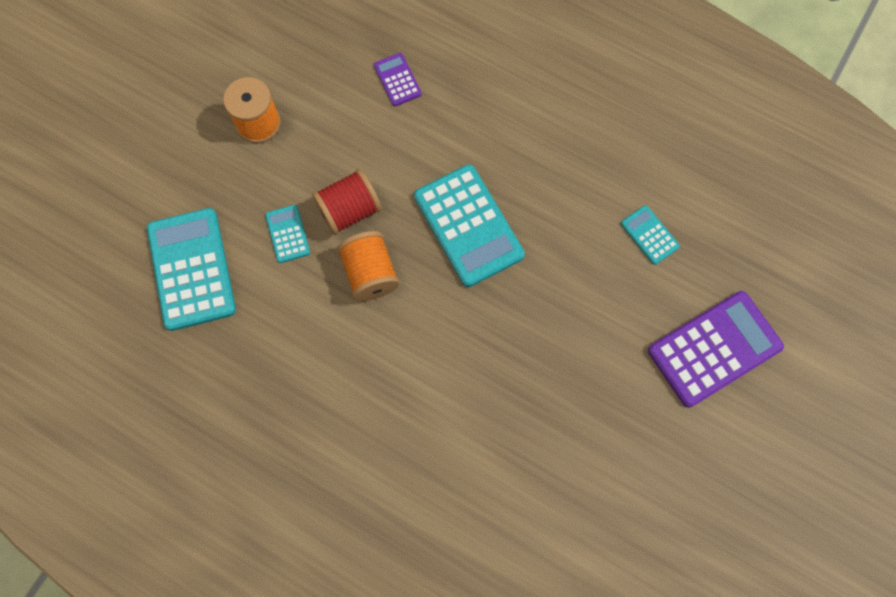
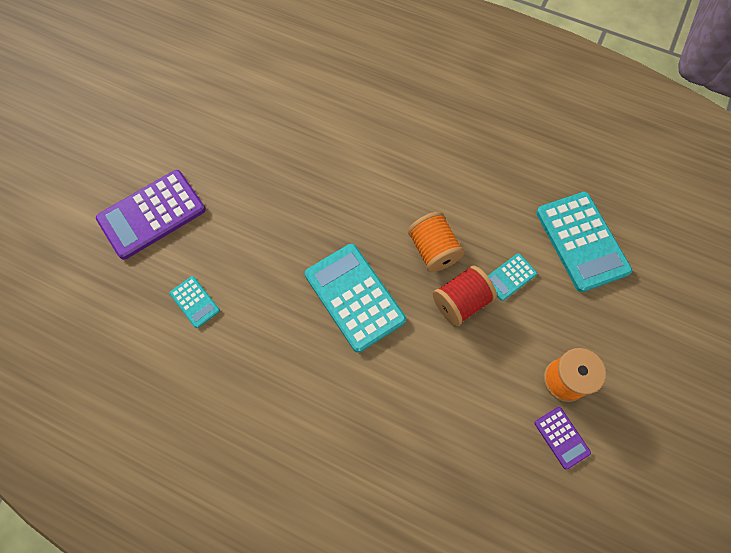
camera: 175 degrees right, 5 degrees down
(288, 234) = (510, 277): turquoise calculator -> turquoise calculator turned 75 degrees clockwise
(397, 80) = (438, 441): purple calculator -> purple calculator (561, 437)

